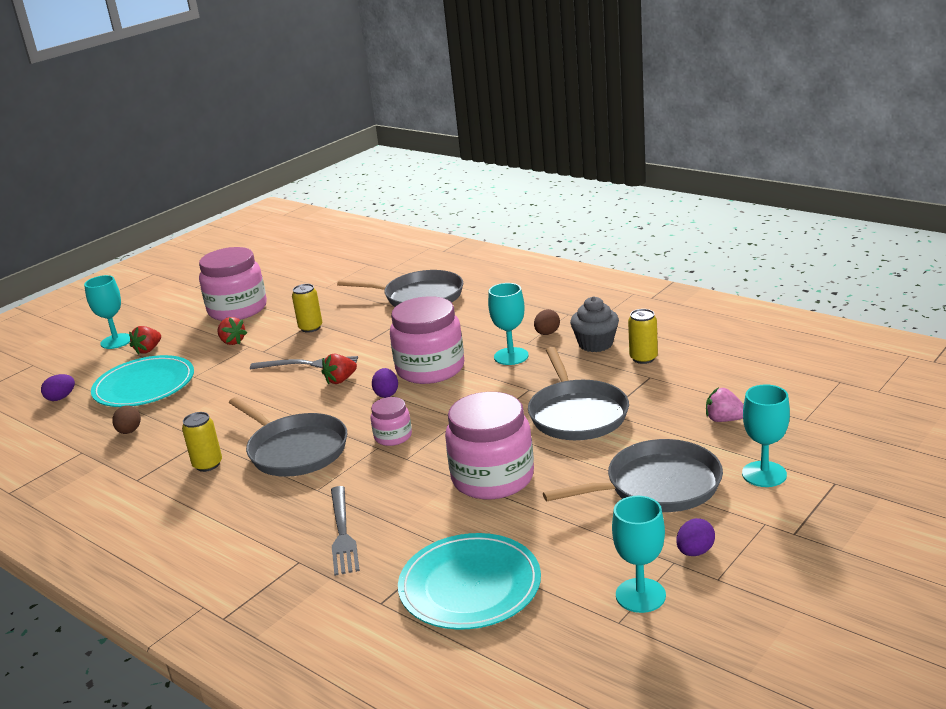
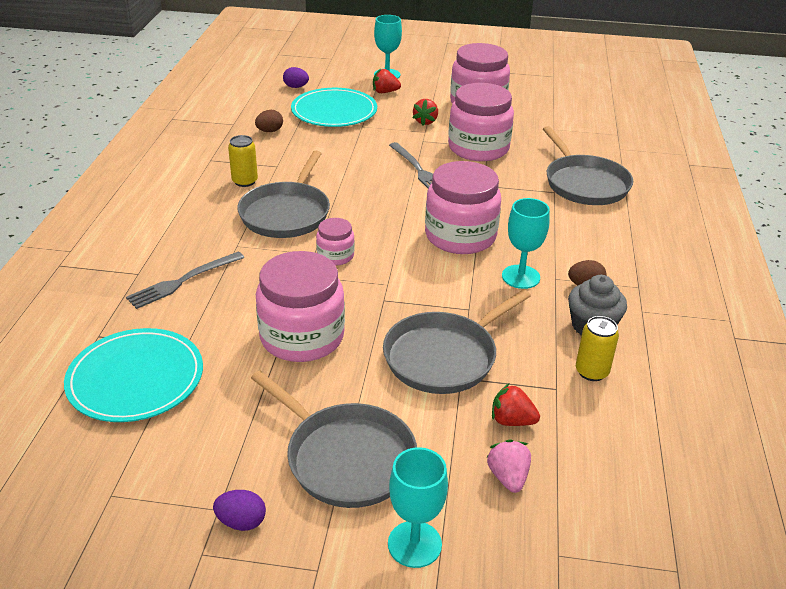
camera: 55 degrees right, 10 degrees up
(310, 328) = (478, 148): yellow can -> pink jar
(340, 380) = (405, 195): red strawberry -> red strawberry (512, 421)
(386, 394) = (401, 227): purple egg -> none
(640, 595) = (155, 499): turquoise goblet -> none

